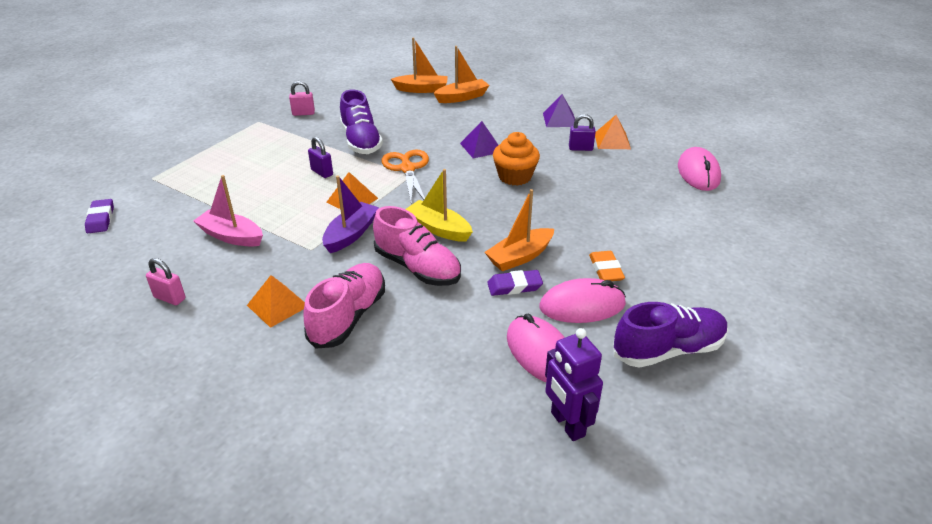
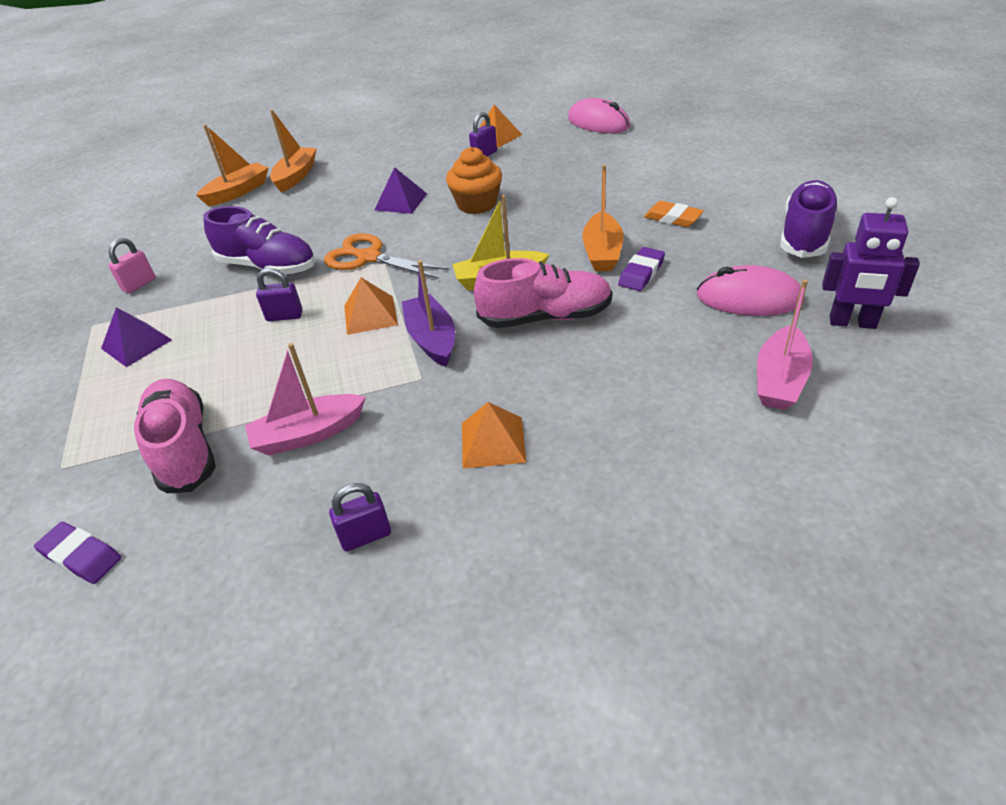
camera: 45 degrees left, 5 degrees up
(170, 298) = (366, 536): pink padlock -> purple padlock
(348, 317) = (572, 395): pink shoe -> pink shoe (184, 448)
(452, 409) = (779, 380): none -> pink boat
(559, 119) = (423, 145): purple pyramid -> purple pyramid (136, 344)
(582, 305) = (707, 250): pink mouse -> none

